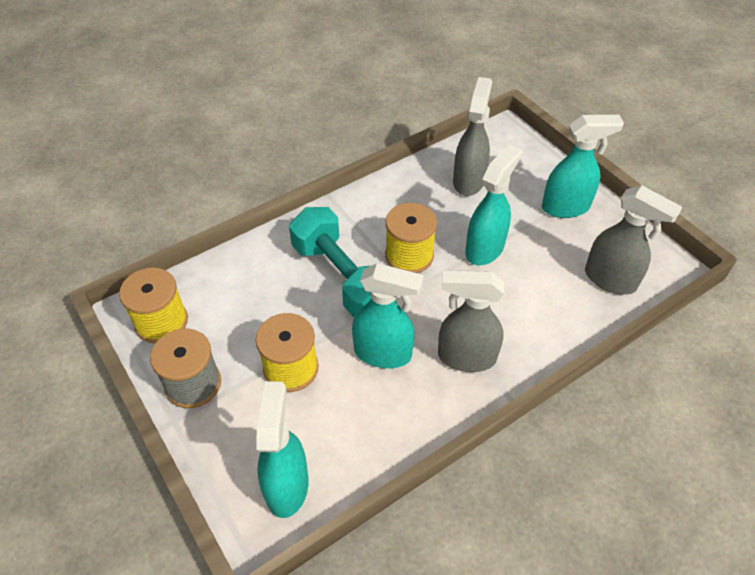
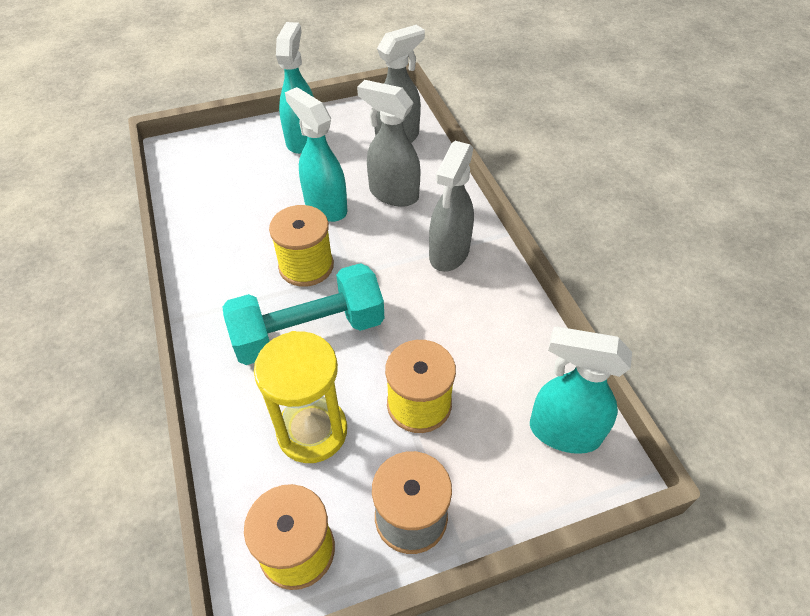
camera: 75 degrees left, 0 degrees up
(252, 305) = (312, 431): none -> yellow hourglass
(383, 353) = (425, 315): turquoise spray bottle -> none
(468, 181) = (227, 194): grey spray bottle -> grey spray bottle (393, 194)

